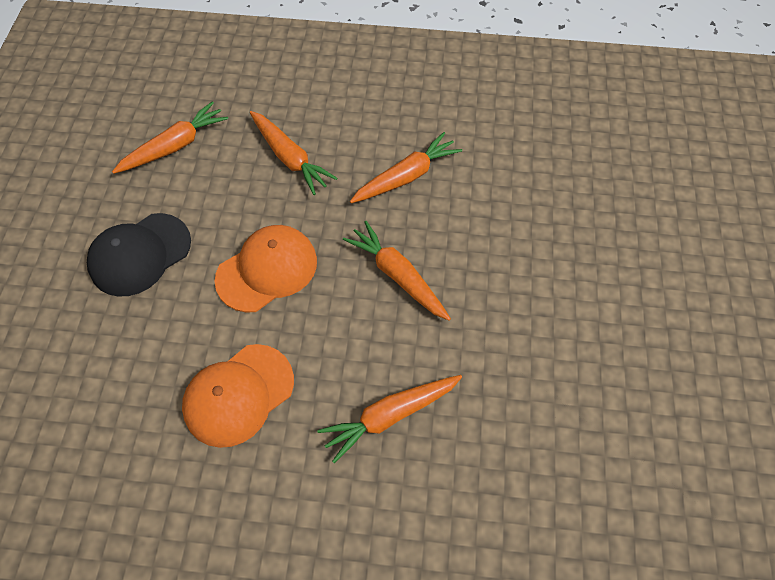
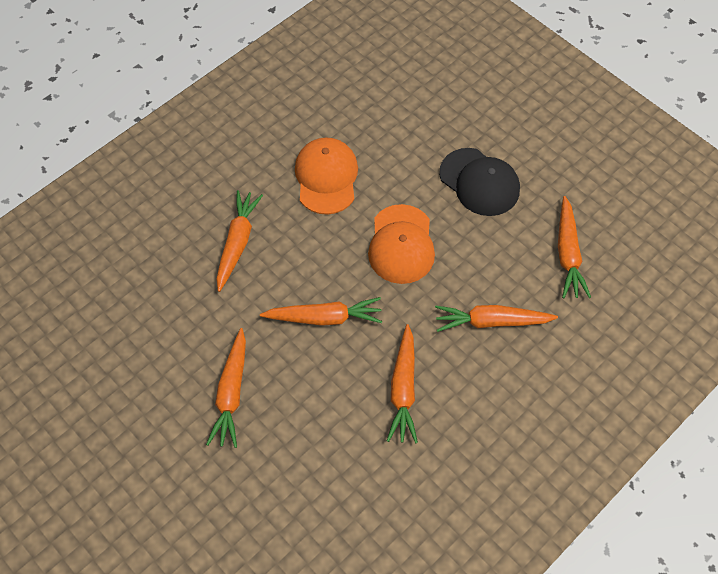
camera: 130 degrees right, 0 degrees up
(140, 254) = (479, 182): black cap -> black cap turned 135 degrees clockwise
(534, 291) = (231, 393): none -> orange carrot

